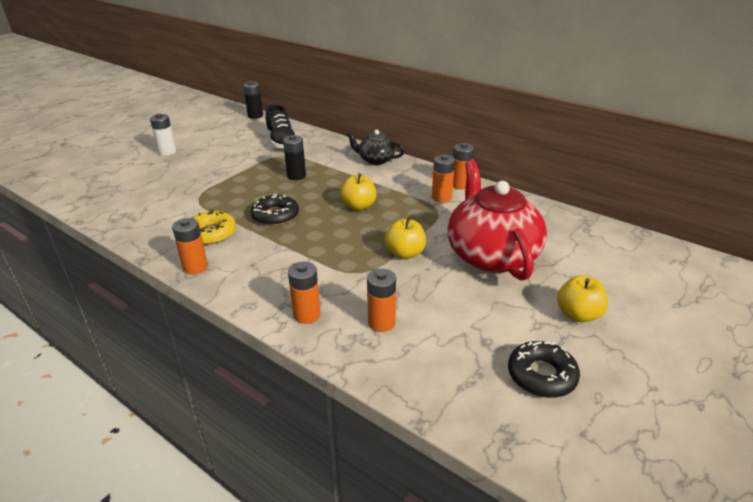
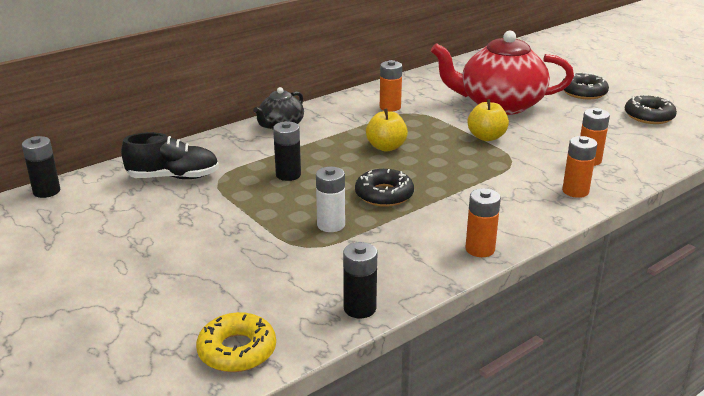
camera: 75 degrees left, 5 degrees down
(122, 227) = (359, 308): none -> black battery
(167, 152) = (118, 274): white battery -> white battery (331, 225)
(211, 233) = (407, 237): yellow donut -> yellow donut (237, 350)
(460, 185) = (369, 95): orange battery -> none
(578, 314) = (583, 92): yellow apple -> black donut

